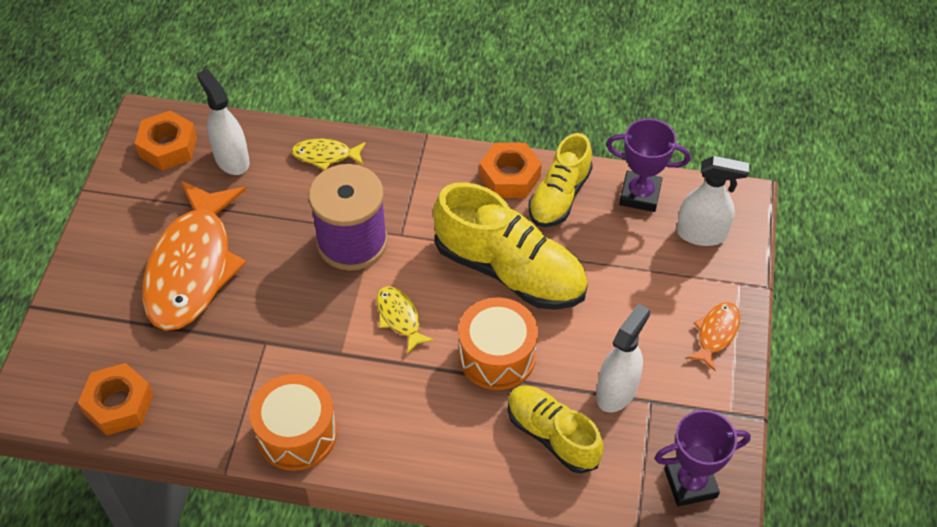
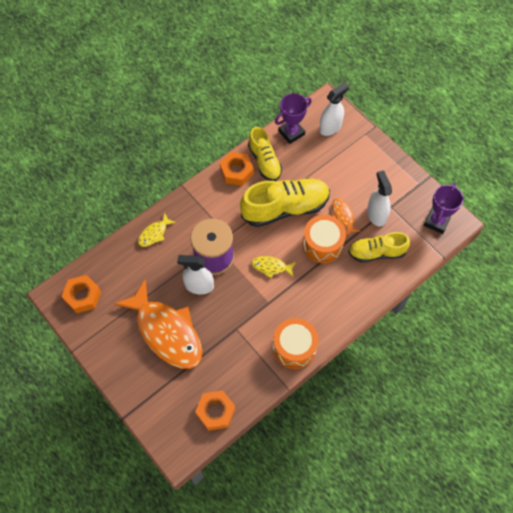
camera: 50 degrees left, 10 degrees up
(231, 159) = (118, 274): white spray bottle -> white spray bottle (199, 286)
(716, 333) = (380, 160): orange fish -> orange fish (343, 216)

